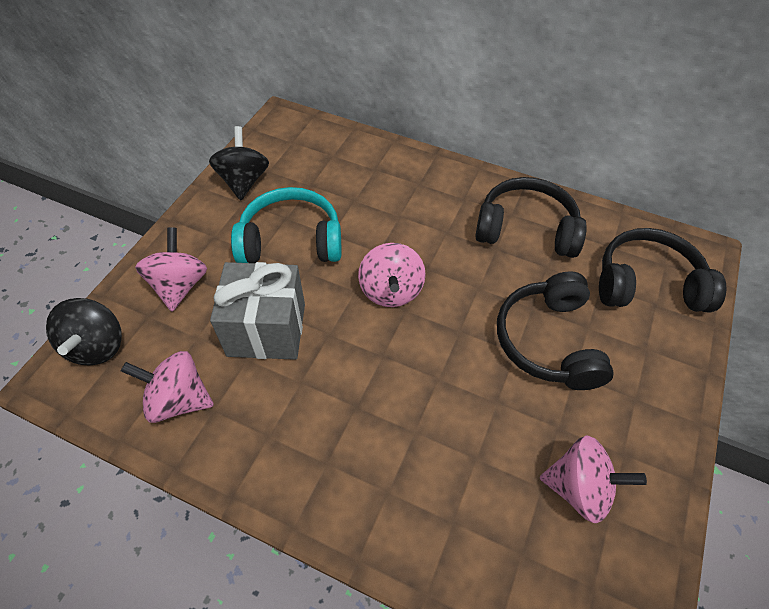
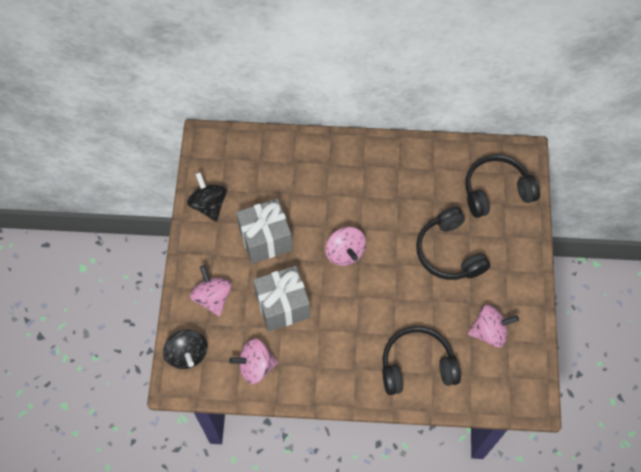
camera: 20 degrees left, 10 degrees up
(291, 240) = (265, 239): turquoise headphones -> grey gift
(526, 229) = (411, 176): black headphones -> black headphones (417, 365)

